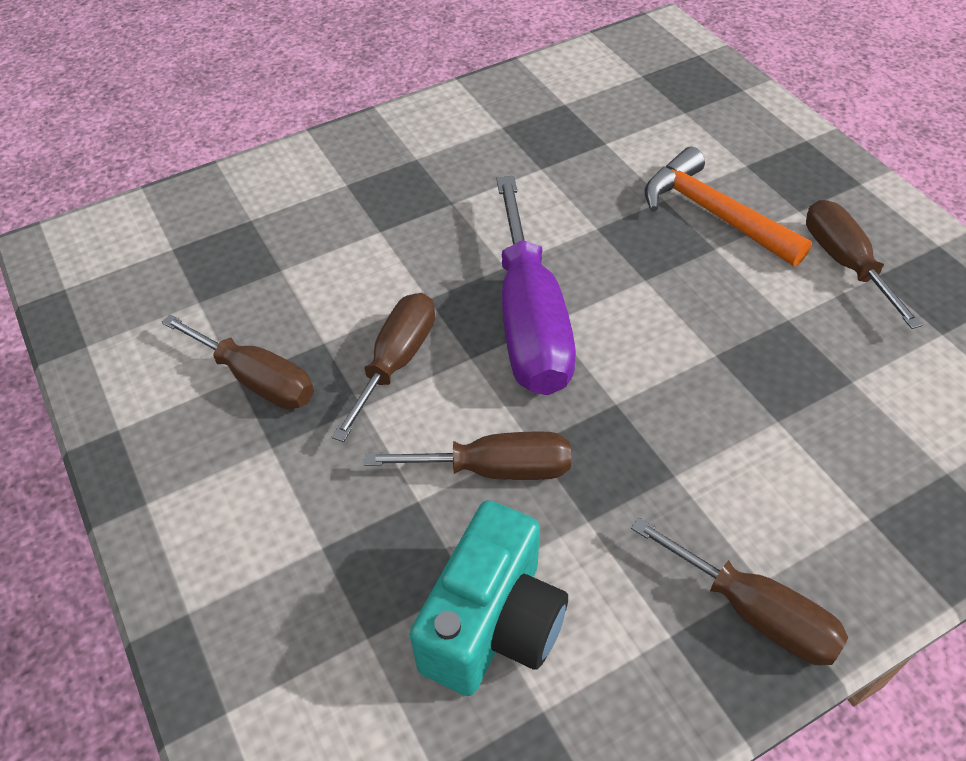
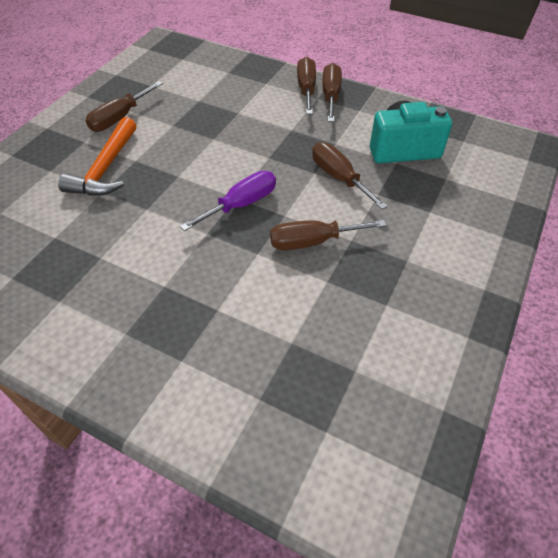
camera: 125 degrees left, 0 degrees up
(257, 379) = (378, 294): brown screwdriver -> brown screwdriver (306, 89)
(530, 320) = (241, 204): purple screwdriver -> purple screwdriver, size x0.62

